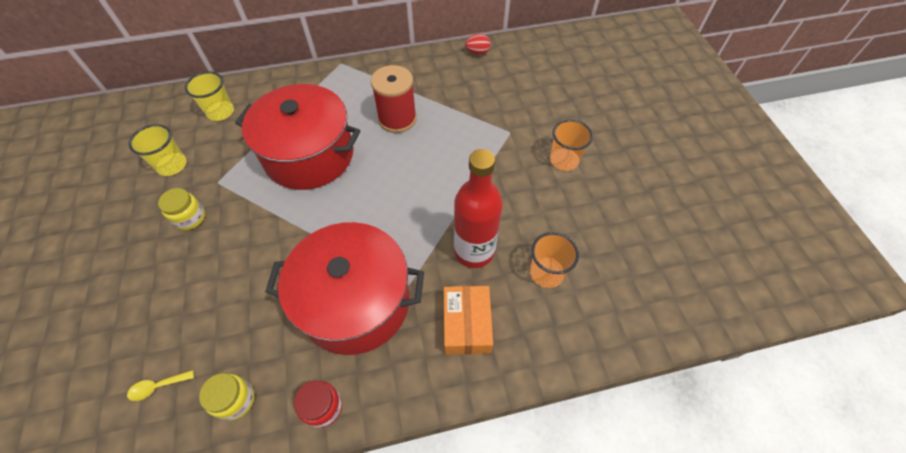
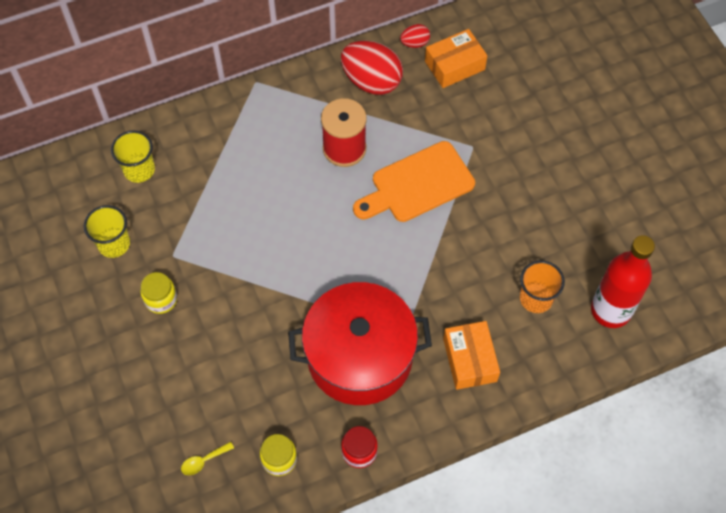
camera: 10 degrees left, 5 degrees up
(309, 155) = (260, 208): red pot -> none
(435, 74) = (371, 81): none -> red egg
(454, 155) = (418, 184): none -> orange cutting board
(474, 251) = (462, 288): red bottle -> red bottle (610, 310)
(507, 71) = (454, 65): none -> orange box
(564, 160) = (536, 172): orange cup -> none

